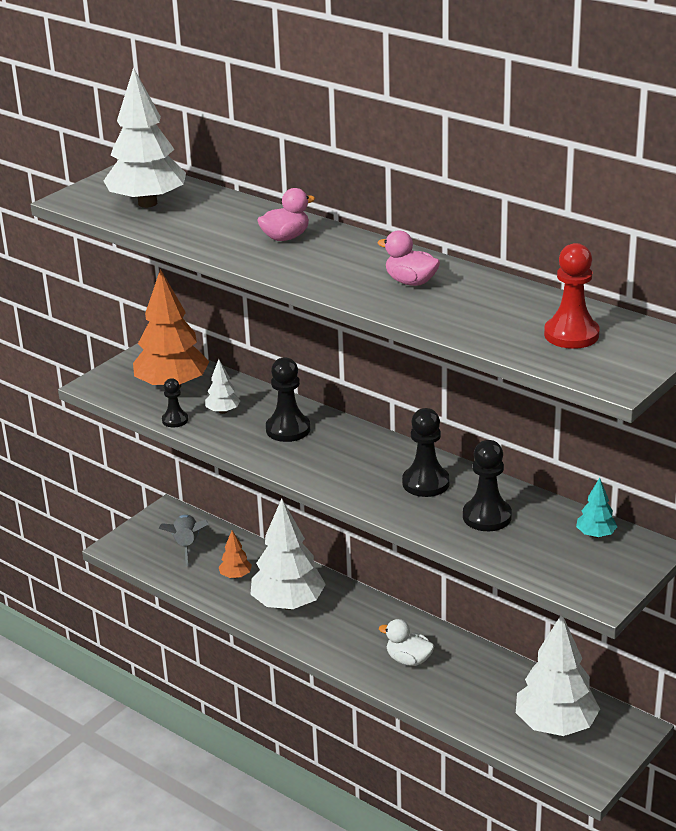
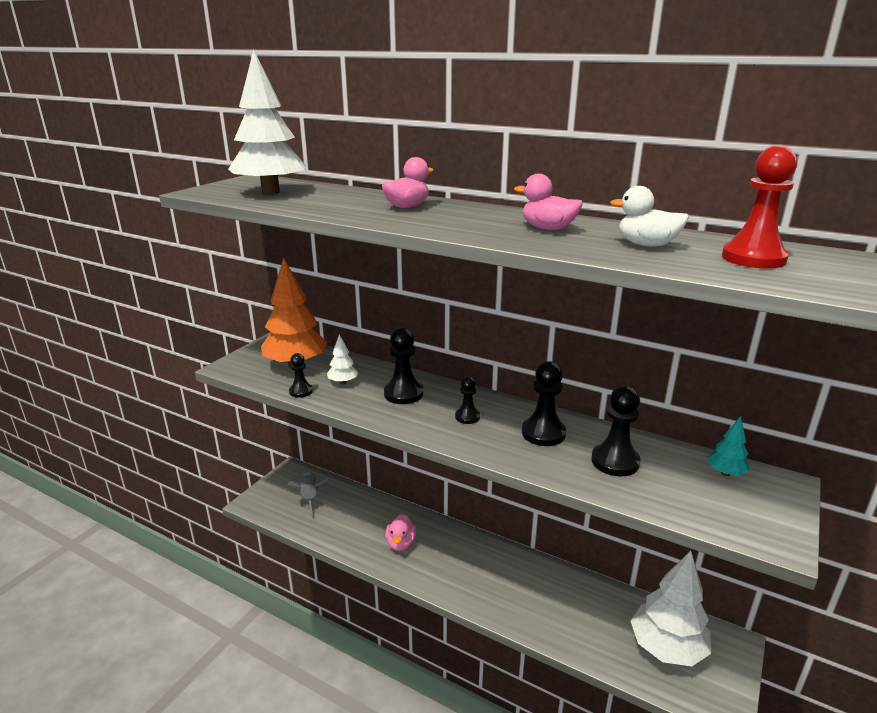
camera: 10 degrees left, 5 degrees down
(235, 576) = (353, 521): orange tree -> none
(288, 604) = (400, 543): white tree -> pink duck
(350, 460) = (467, 417): none -> black pawn
(408, 660) = (515, 590): white duck -> white duck (646, 245)

